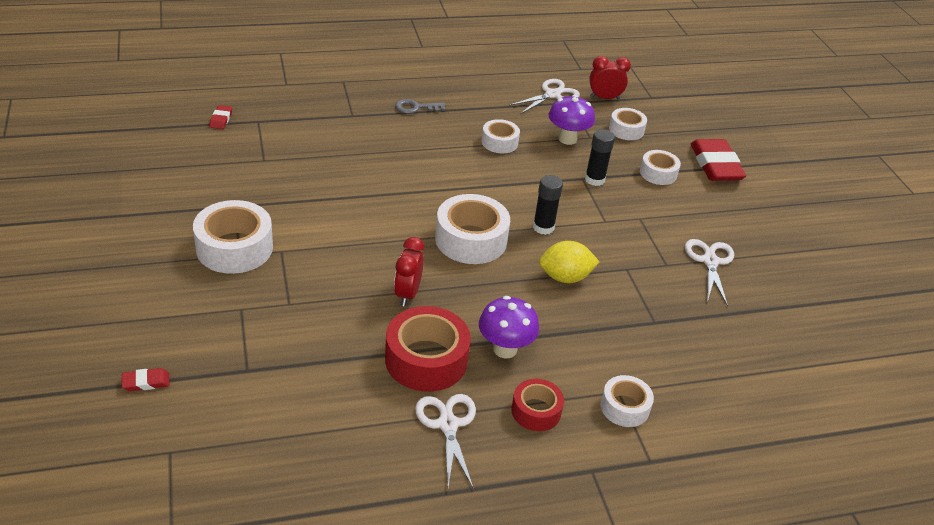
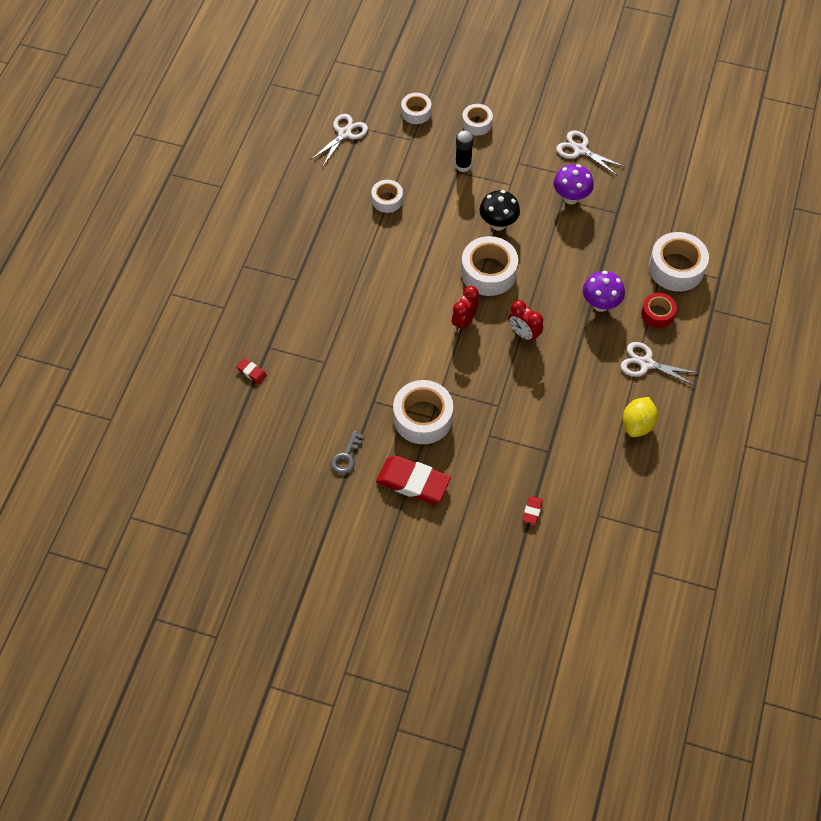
camera: 55 degrees left, 20 degrees up
(416, 108) = (310, 232): grey key -> grey key (346, 457)
(426, 359) = (588, 350): red tape -> none
(543, 227) = (498, 224): black glue stick -> black mushroom
(552, 95) = (344, 133): white scissors -> white scissors turned 45 degrees clockwise
(565, 277) = (553, 238): yellow lemon -> yellow lemon (637, 425)
(567, 139) = (407, 155): purple mushroom -> purple mushroom (571, 198)
(604, 98) = (368, 102): red clock -> red clock (464, 321)
(624, 407) = (676, 268): white tape -> white tape, size x1.72
(715, 165) = (486, 84): red eraser -> red eraser (413, 482)

